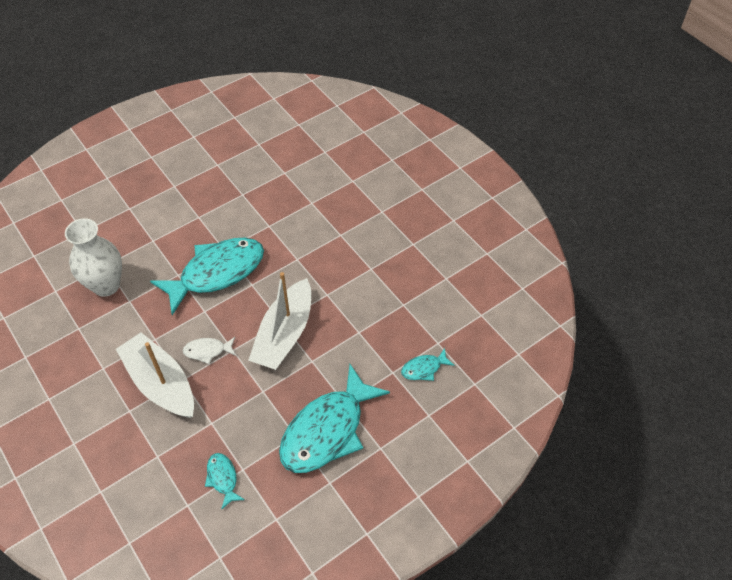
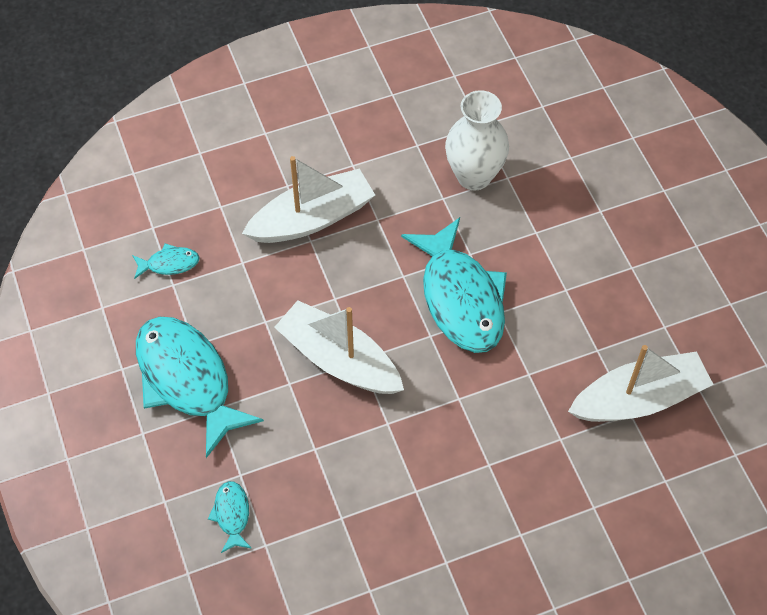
camera: 105 degrees right, 5 degrees up
(207, 351) = (342, 271): white fish -> none
(273, 170) = (638, 399): none -> white boat

